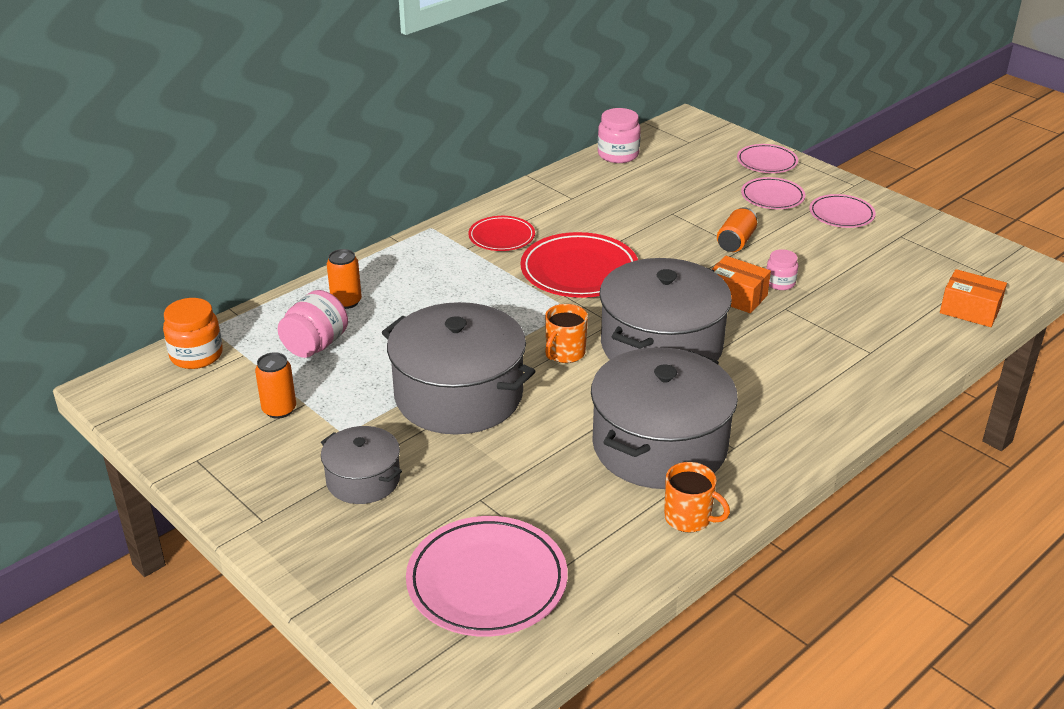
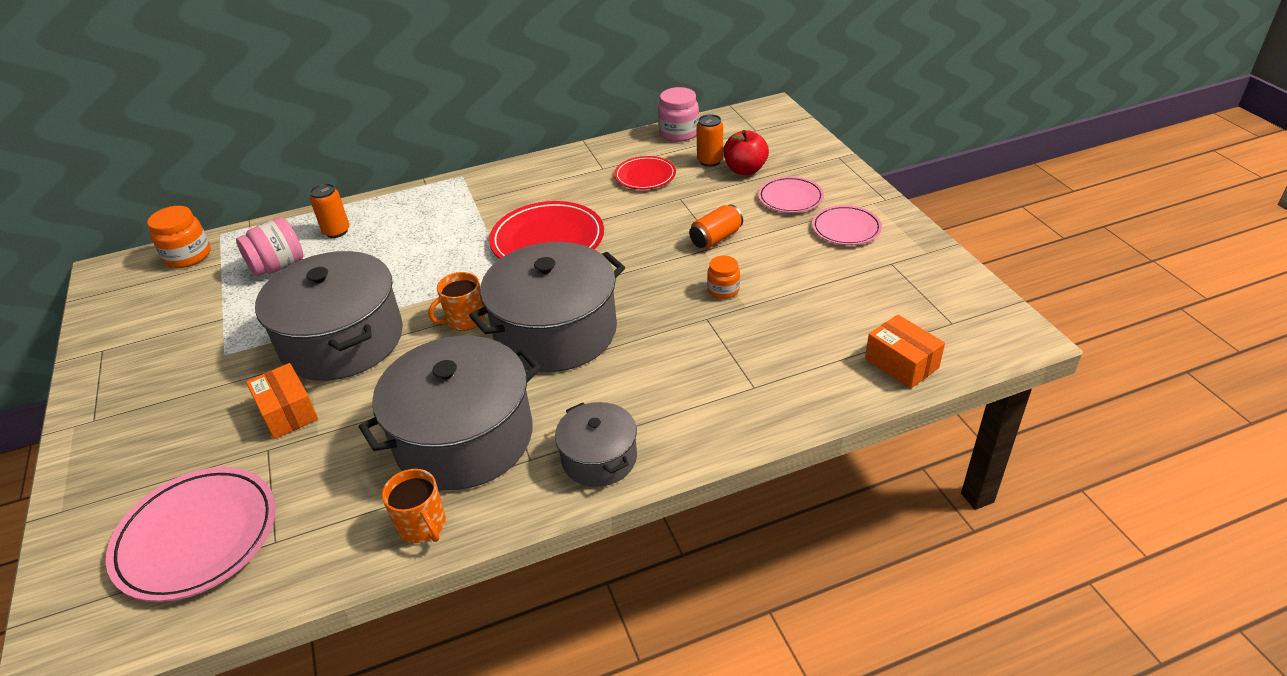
camera: 25 degrees right, 5 degrees up
(279, 410) = (199, 319): orange can -> orange can (710, 161)
(363, 480) = (197, 403): grey pot -> grey pot (599, 458)
(501, 237) = (510, 195): red plate -> red plate (645, 176)
(710, 179) = (745, 170): none -> red apple
(736, 296) = (668, 295): orange box -> orange box (287, 412)
(767, 162) = (814, 161): pink plate -> none
(780, 283) = (723, 290): pink jar -> orange jar

